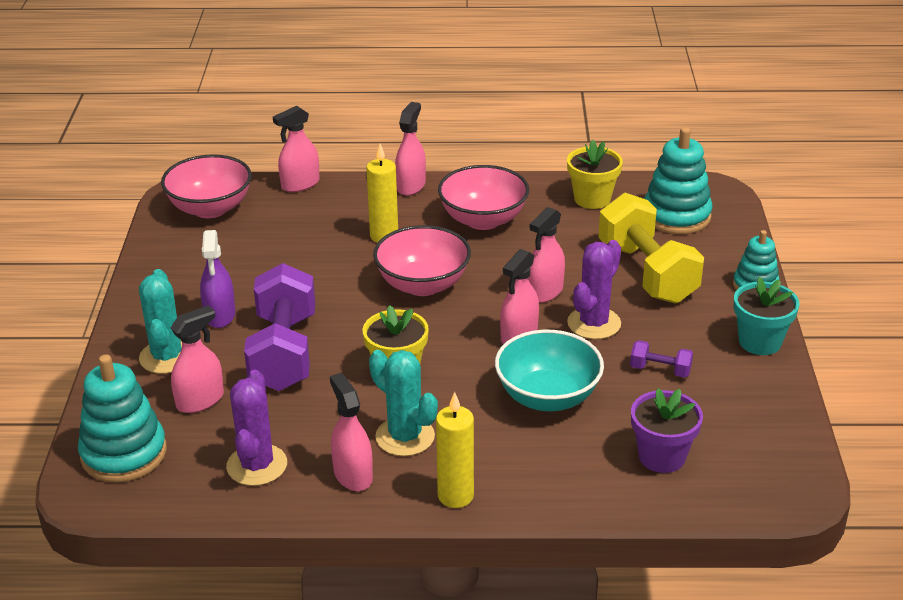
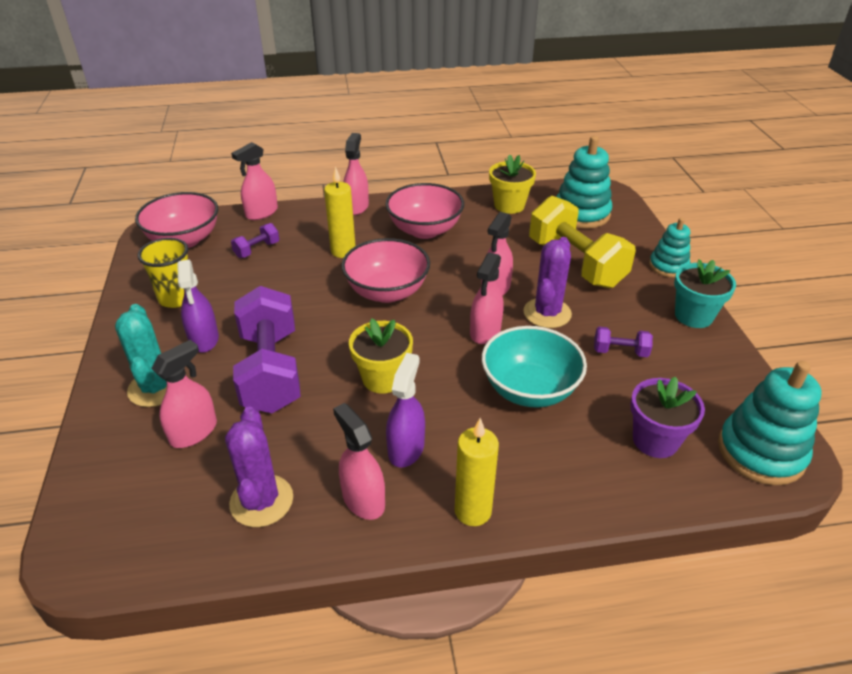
camera: 10 degrees left, 5 degrees up
(124, 453) = (117, 505): turquoise stacking toy -> turquoise stacking toy (761, 452)
(196, 271) = (176, 298): none -> yellow cup
(288, 226) = (257, 250): none -> purple dumbbell
(405, 437) = (406, 448): turquoise cactus -> purple spray bottle

